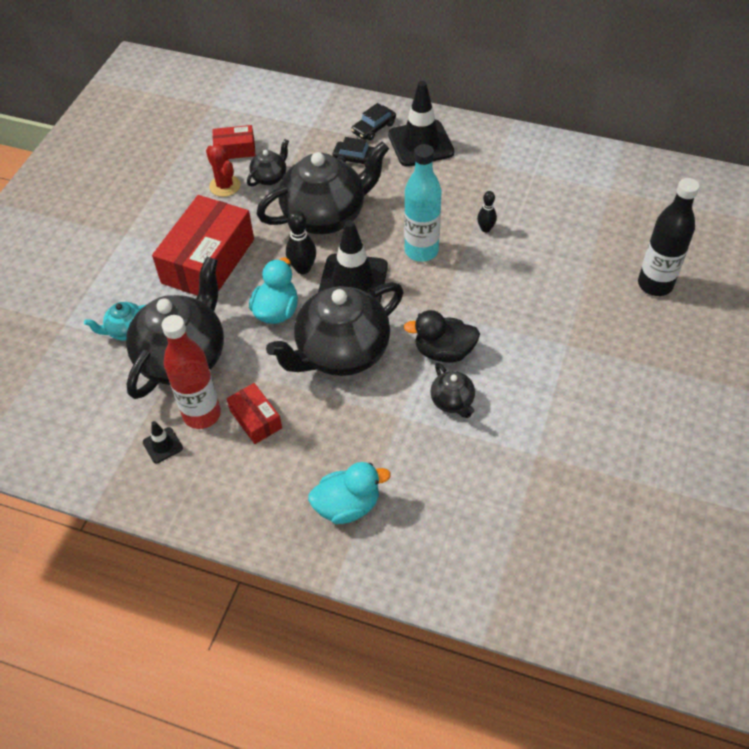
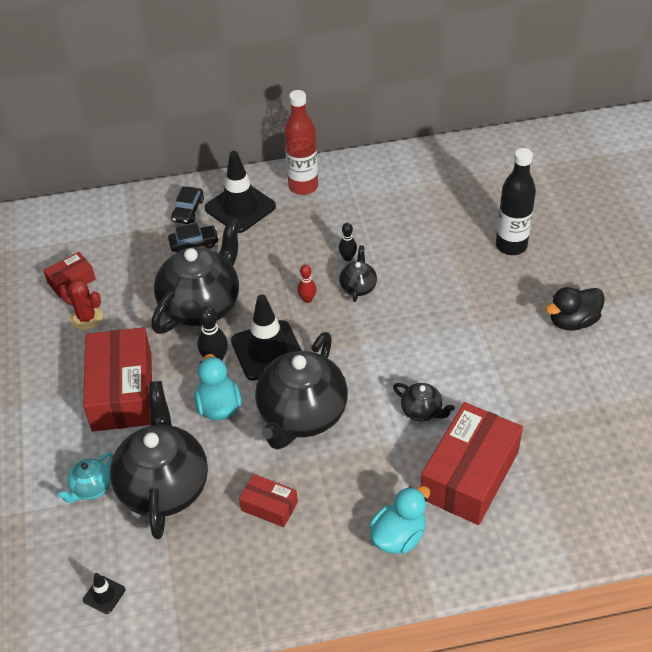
camera: 30 degrees left, 5 degrees down
(162, 445) = (202, 569): black traffic cone -> black traffic cone (104, 595)
(202, 414) = (218, 526): red bottle -> red bottle (303, 186)
(270, 177) = (124, 292): black teapot -> black teapot (358, 287)
(421, 251) = (307, 299): turquoise bottle -> red bowling pin
(443, 351) = (386, 374): black duck -> black duck (573, 321)
(454, 483) = (469, 475): none -> red box

